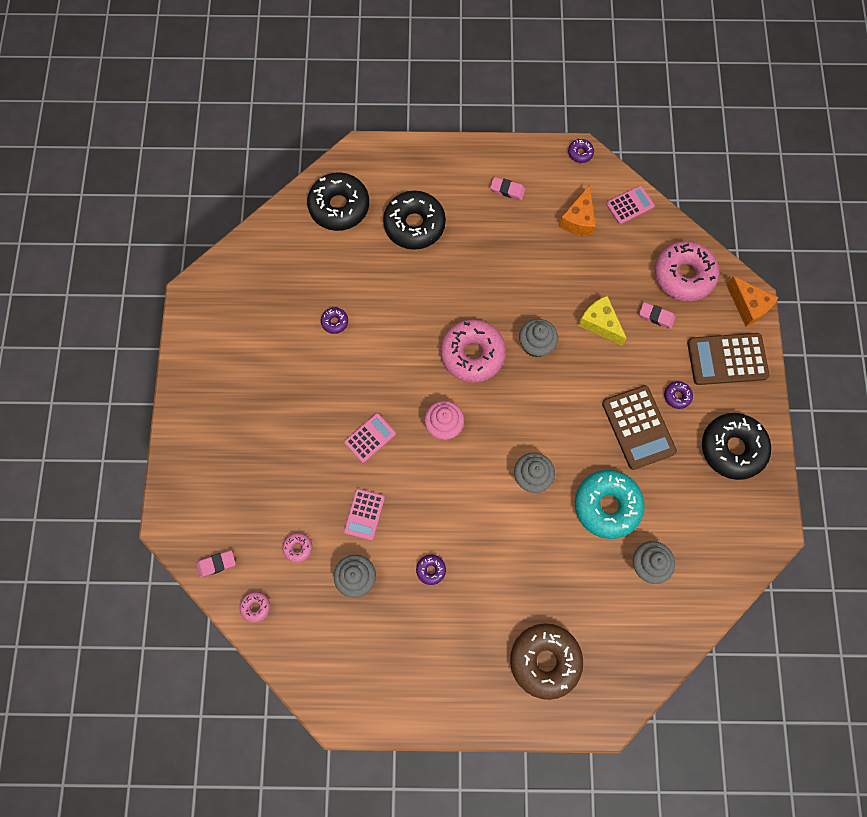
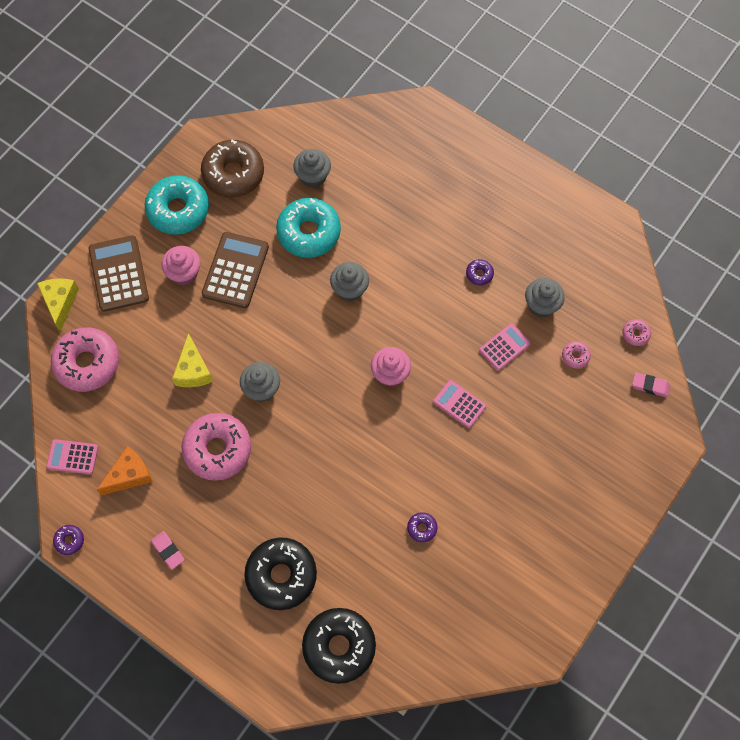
camera: 145 degrees left, 5 degrees down
(370, 438) = (459, 404): pink calculator -> pink calculator turned 45 degrees clockwise
(472, 354) = (321, 417): pink donut -> pink donut (217, 449)
(545, 660) = (438, 165): brown donut -> brown donut (233, 174)
(656, 316) = (142, 344): pink eraser -> none
(677, 396) = (184, 273): purple donut -> pink cupcake
(727, 359) = (118, 274): brown calculator -> brown calculator turned 135 degrees counterclockwise
(732, 448) = (178, 210): black donut -> turquoise donut
(748, 306) = (60, 302): orange cheese -> yellow cheese

